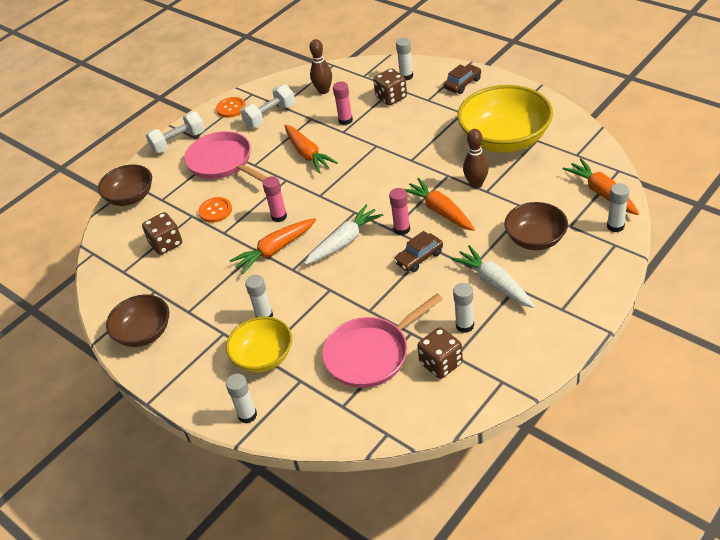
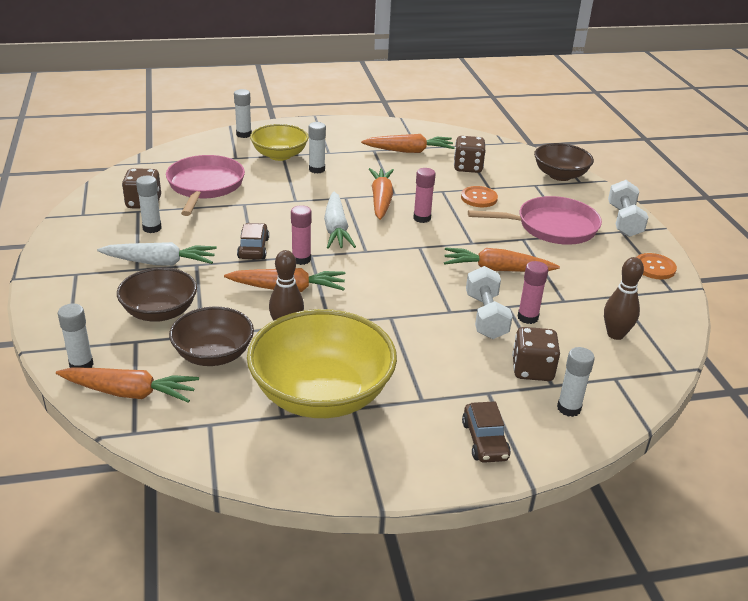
camera: 120 degrees right, 10 degrees down
(144, 333) = (379, 132): brown bowl -> brown bowl (213, 354)
(168, 291) = (408, 151): none -> orange carrot
(270, 116) = (605, 281): white dumbbell -> white dumbbell (486, 316)

